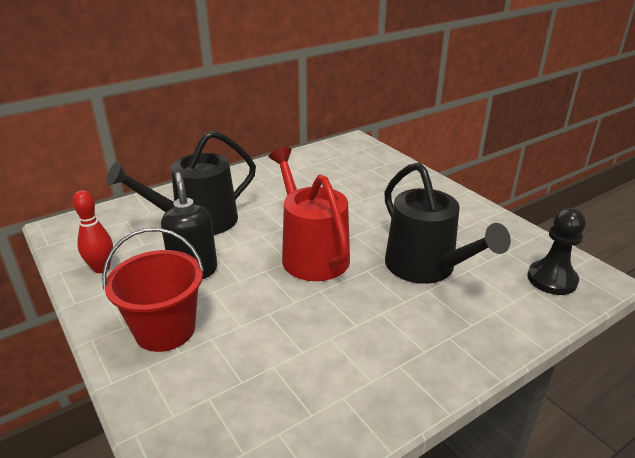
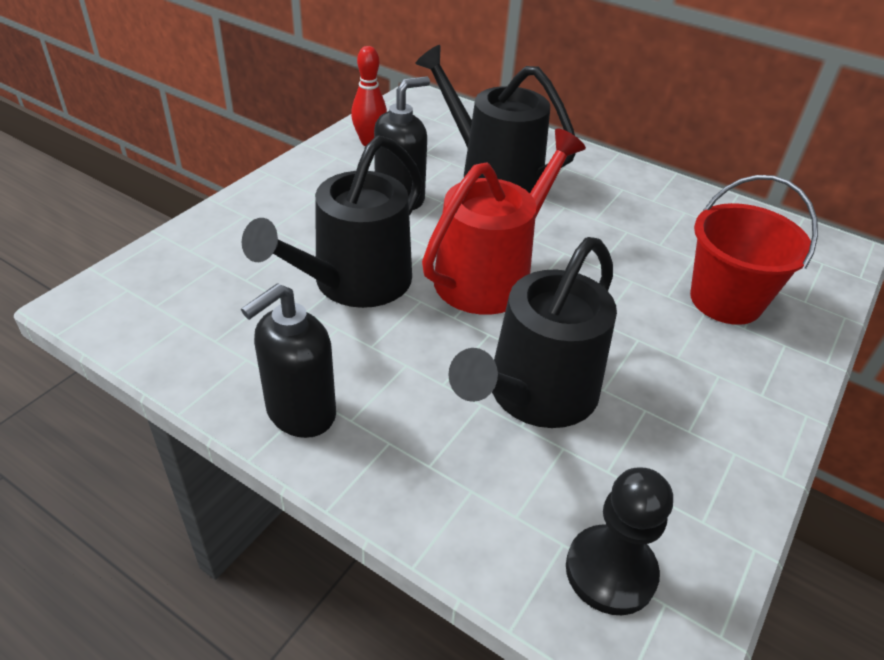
camera: 65 degrees right, 10 degrees up
(165, 330) = (298, 209): red bucket -> red bucket (726, 300)
(283, 318) = (354, 282): none -> black watering can
(411, 375) = (300, 413): none -> black soap dispenser

